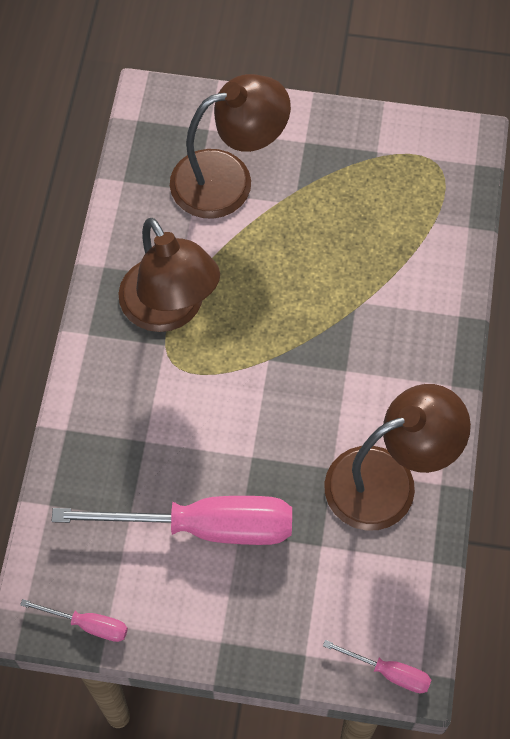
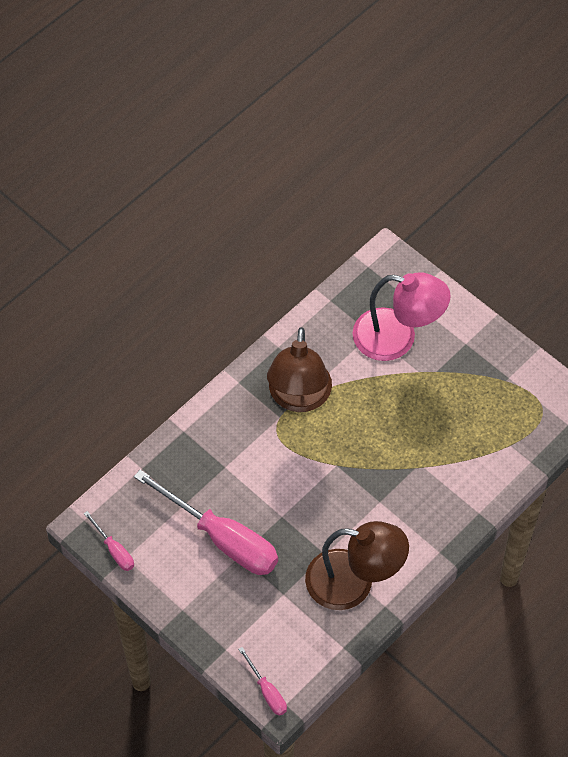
camera: 35 degrees right, 5 degrees down
(228, 179) = (397, 338): brown lamp -> pink lamp

